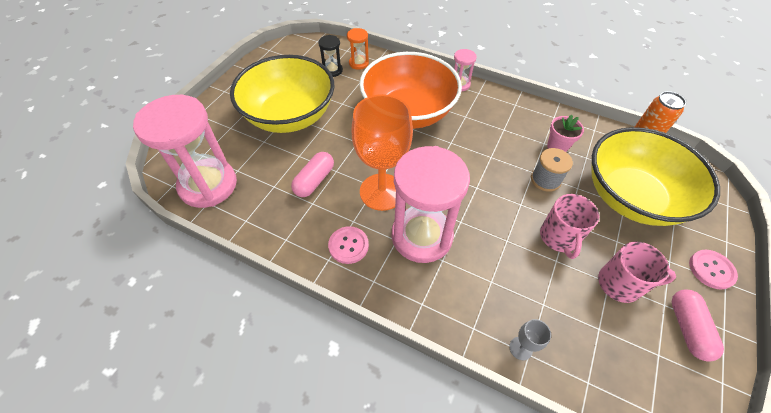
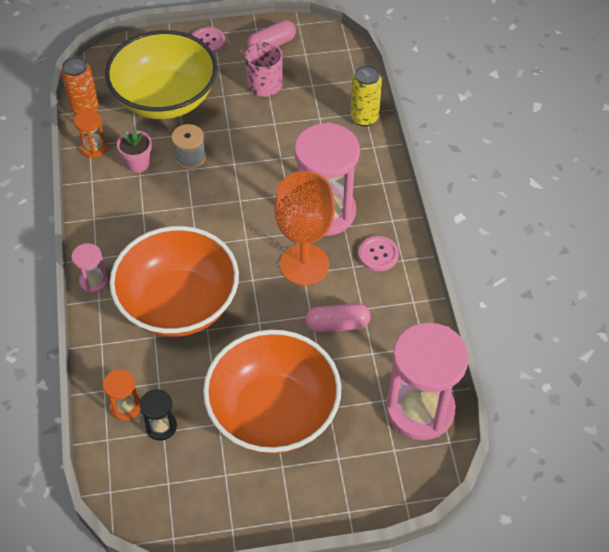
camera: 125 degrees left, 0 degrees up
(290, 116) = (273, 412): yellow bowl -> orange bowl
(520, 348) = (364, 118): grey goblet -> yellow can
(559, 237) = (250, 128): pink mug -> none
(589, 131) = (94, 148): none -> orange hourglass

